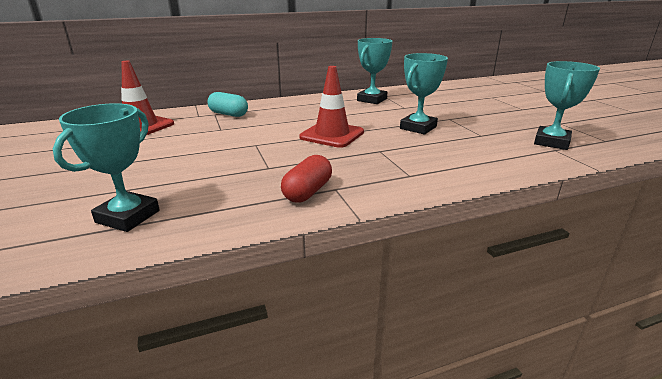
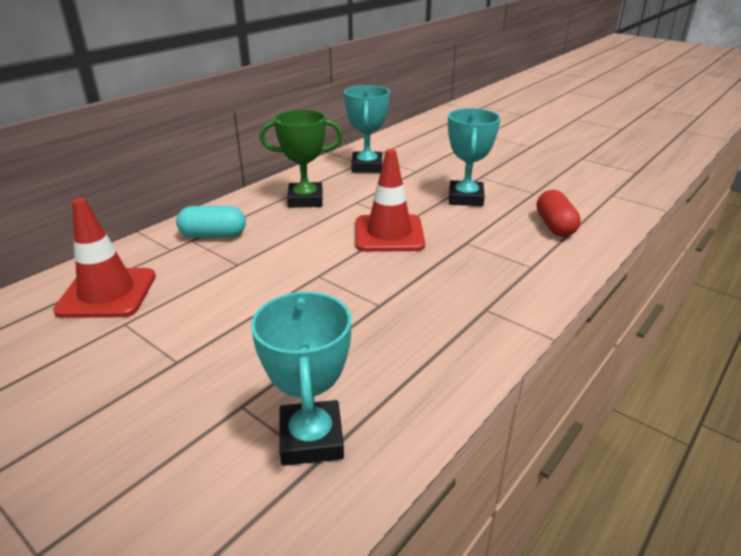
camera: 30 degrees left, 5 degrees up
(306, 108) = (305, 200): none -> green trophy
(307, 192) = (465, 323): red capsule -> red capsule (554, 226)
(551, 142) = (600, 186): turquoise trophy -> none

